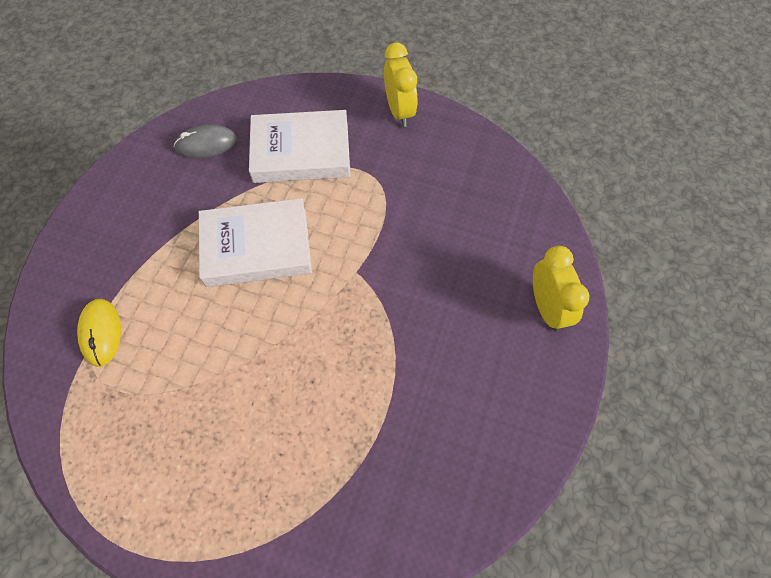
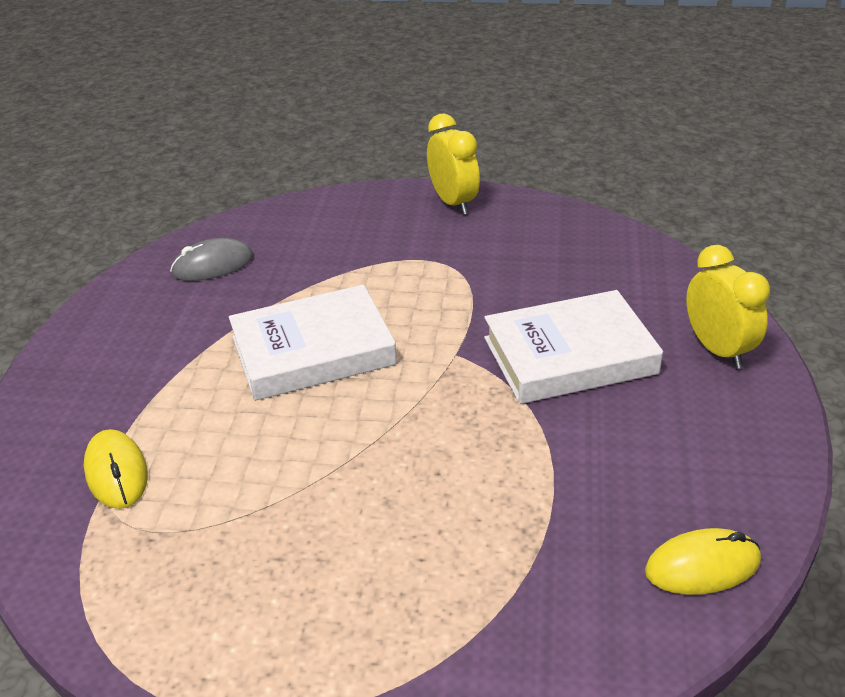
camera: 10 degrees left, 25 degrees down
(301, 152) = (341, 255): white book -> white book (569, 355)
(464, 505) = (702, 566): none -> yellow mouse

